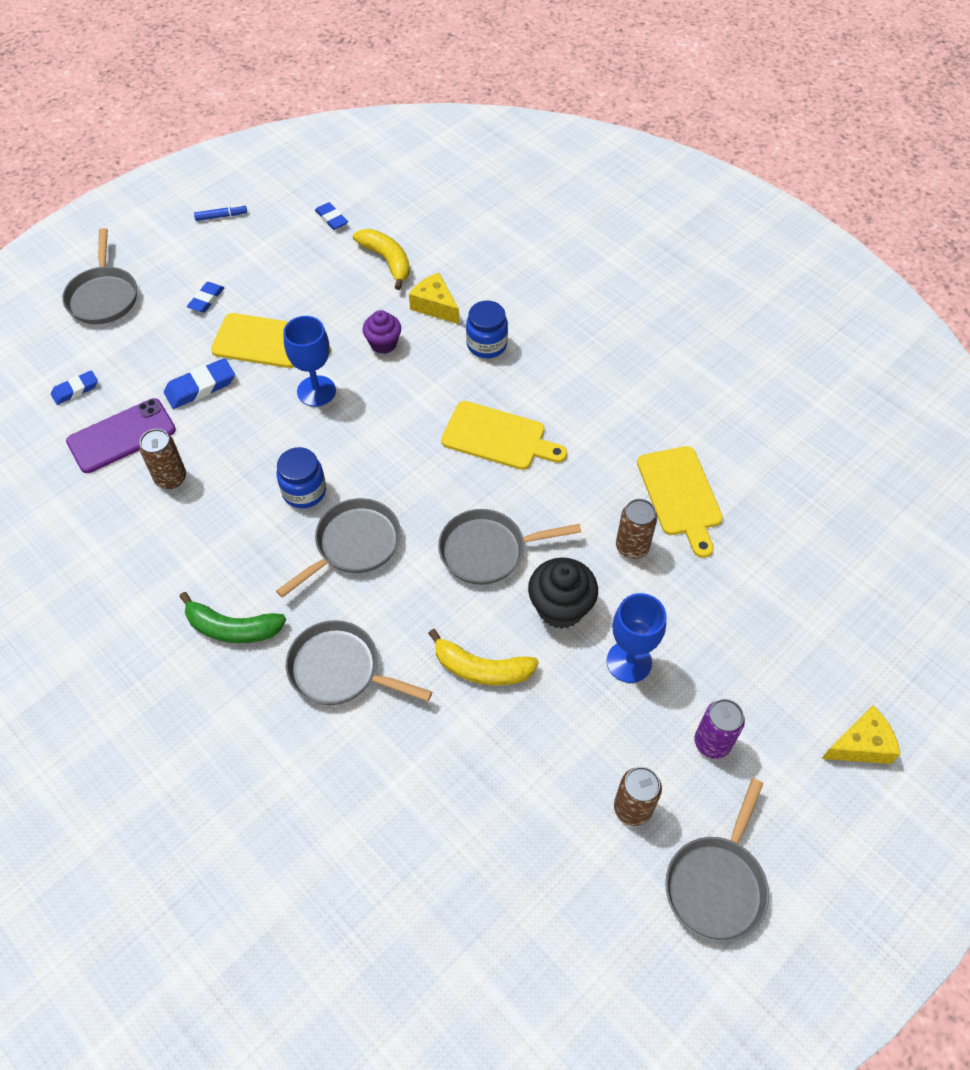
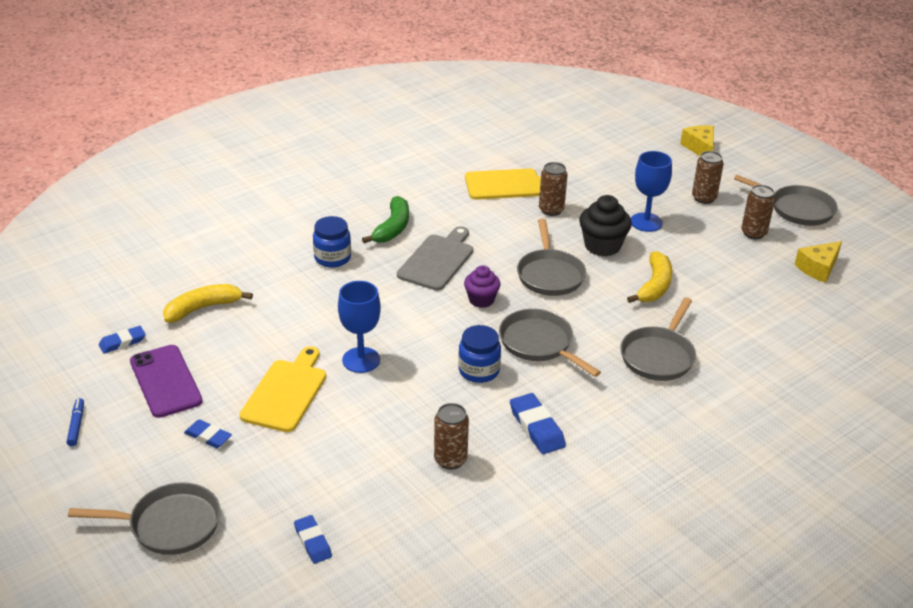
camera: 85 degrees left, 20 degrees down
(121, 436) = (388, 499): purple phone -> purple phone (165, 381)
(200, 387) = (335, 440): blue eraser -> blue eraser (536, 427)
(232, 628) = (621, 416): green banana -> green banana (392, 228)
(383, 344) = (313, 316): purple cupcake -> purple cupcake (481, 300)
(435, 306) = (275, 283): yellow cheese -> yellow cheese (818, 268)
(498, 437) = (437, 260): yellow cutting board -> grey cutting board
(712, 742) = (704, 198): purple can -> brown can

